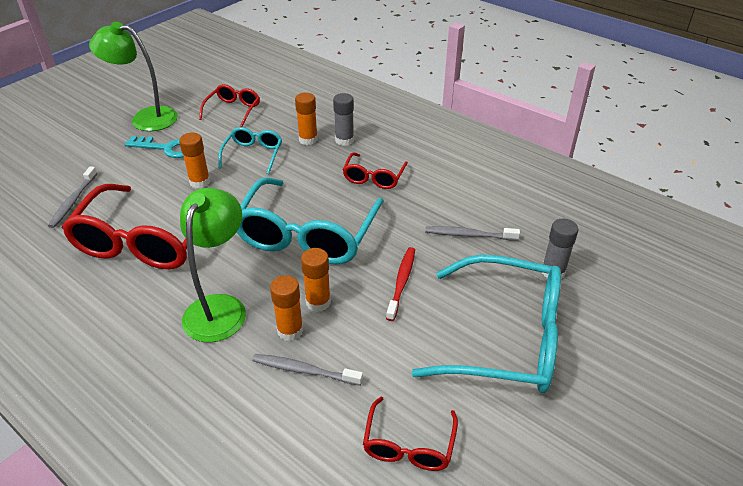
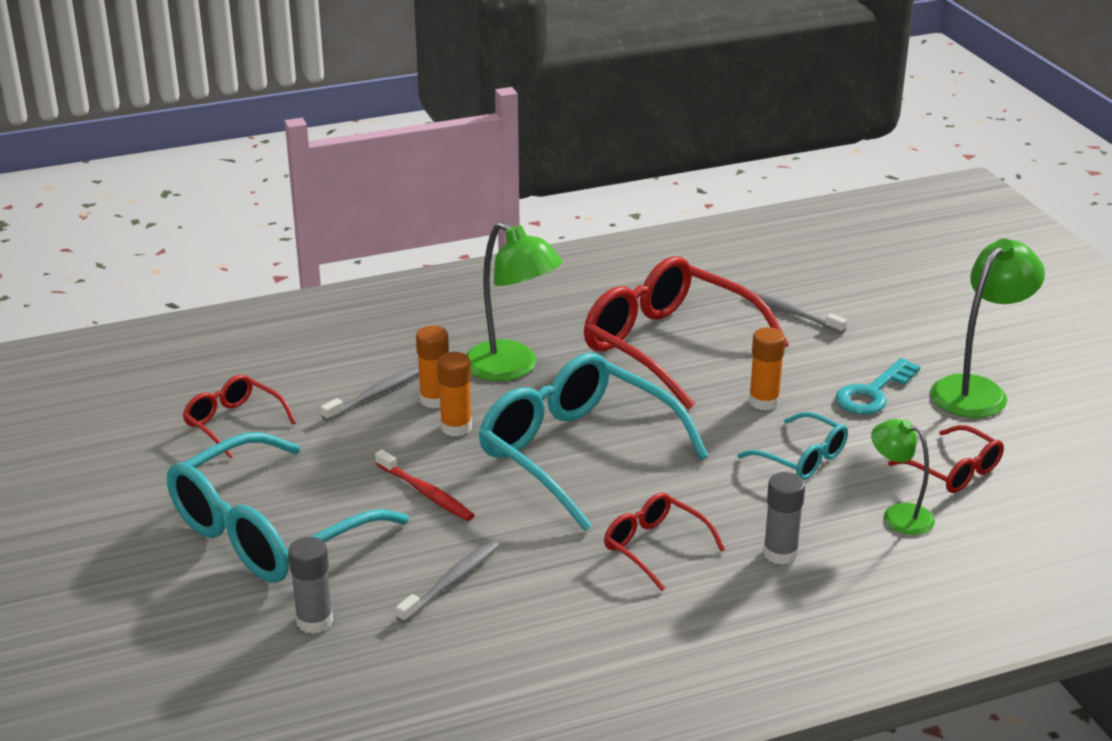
camera: 120 degrees right, 10 degrees down
(284, 117) = (898, 515): none -> green lamp
(308, 139) = (808, 518): orange glue stick -> none

